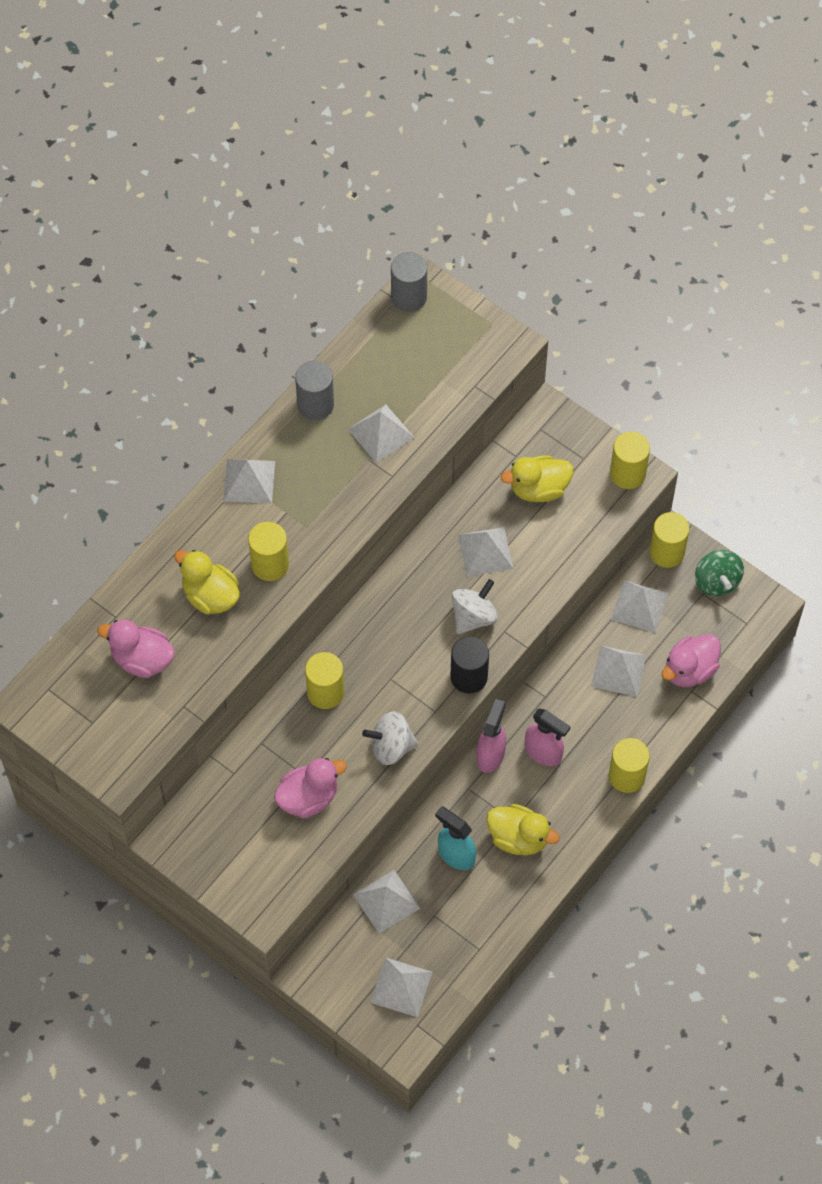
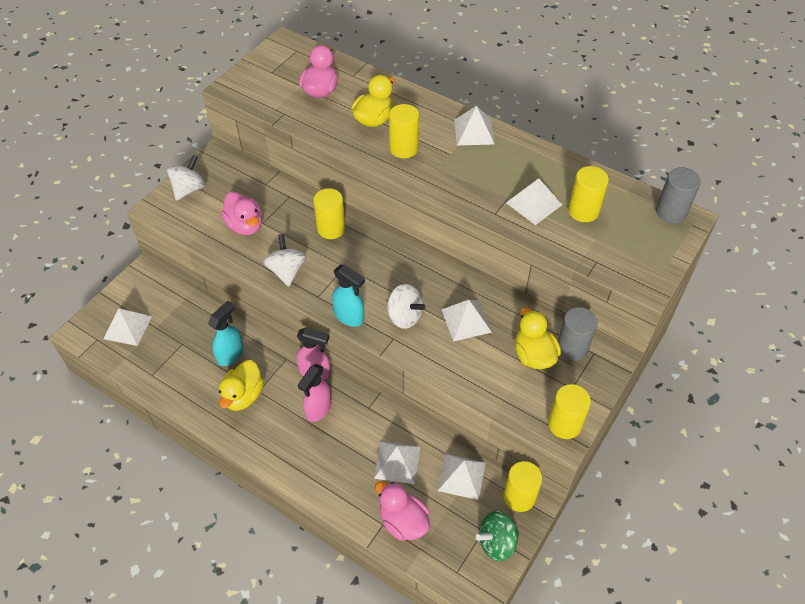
camera: 85 degrees right, 10 degrees down
(231, 873) = (189, 189): none -> white spinning top
(315, 405) = (550, 163): grey cylinder -> grey cylinder (572, 348)
(386, 901) = (196, 313): white pyramid -> none
(469, 677) = (349, 316): black cylinder -> turquoise spray bottle
(626, 776) = (298, 473): yellow cylinder -> yellow cylinder (583, 211)

